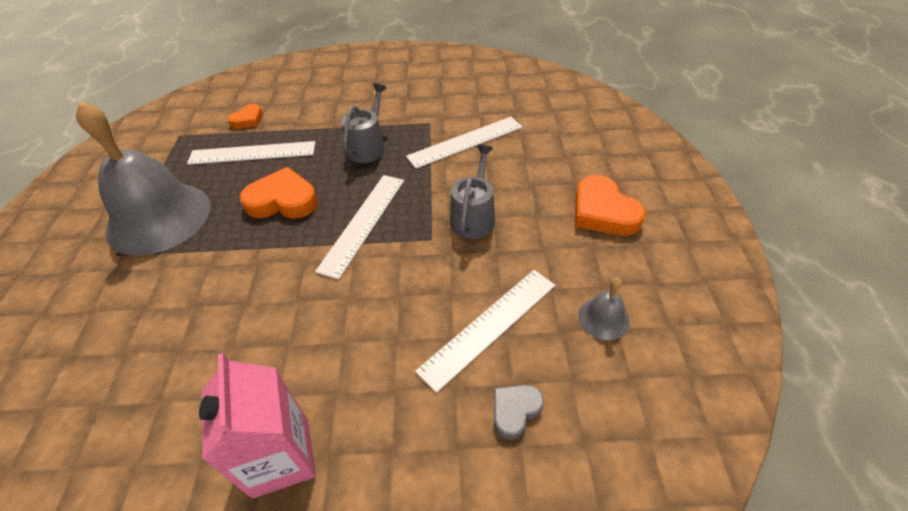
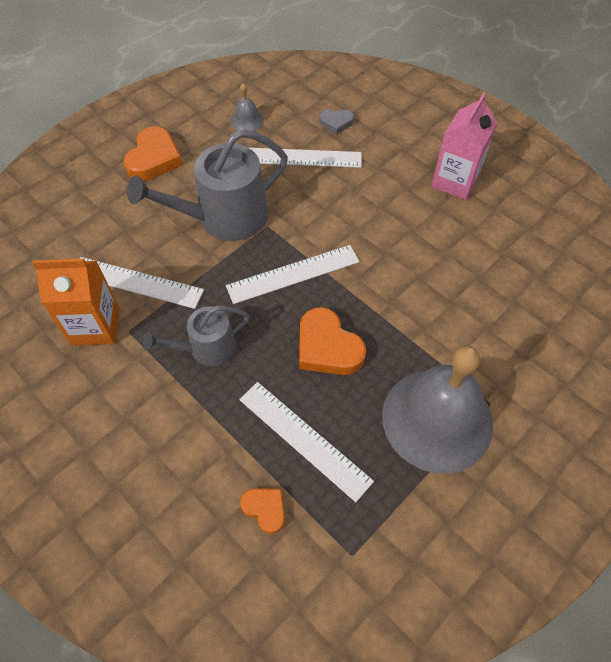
camera: 135 degrees left, 10 degrees up
(248, 120) = (265, 509): orange heart -> orange heart turned 45 degrees clockwise
(451, 112) = (95, 326): none -> orange carton
(474, 217) = (224, 218): grey watering can -> grey watering can, size x1.73

